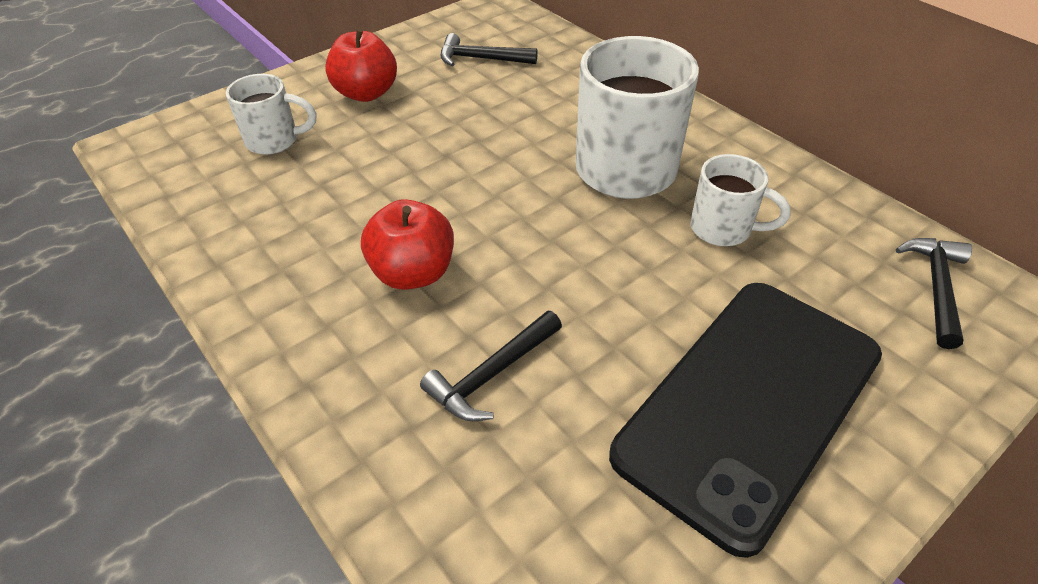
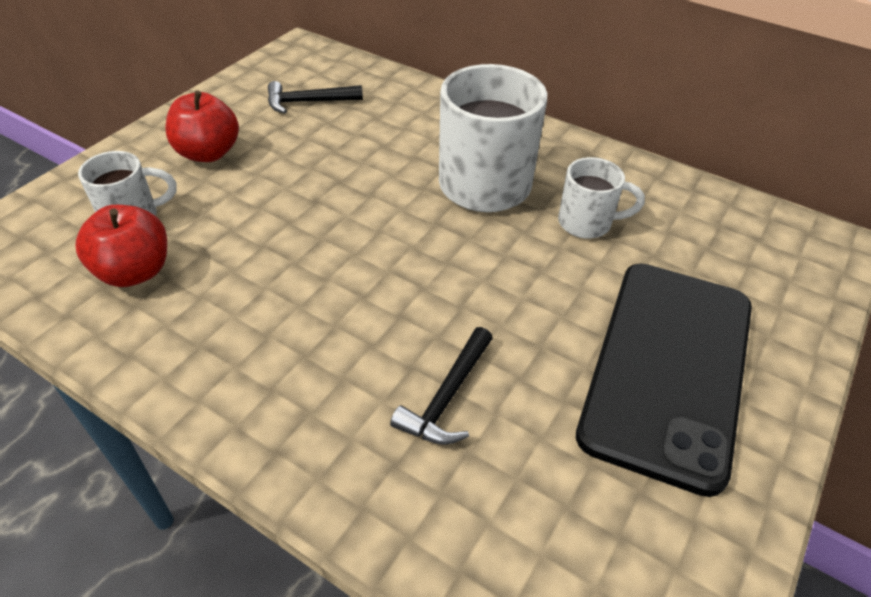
camera: 20 degrees left, 0 degrees up
(413, 273) = (333, 320): red apple -> red apple (135, 271)
(936, 287) = (764, 238): black hammer -> none

